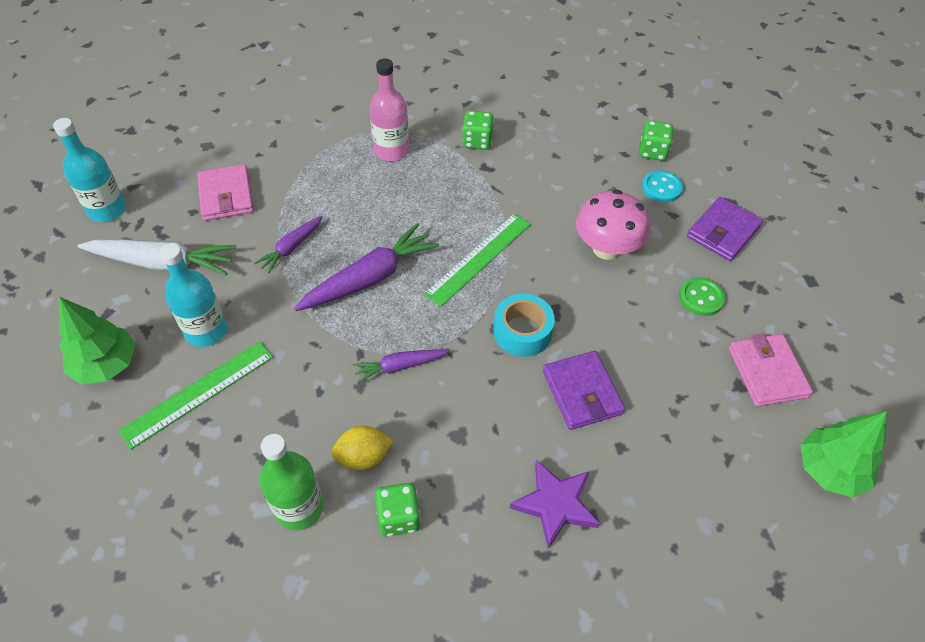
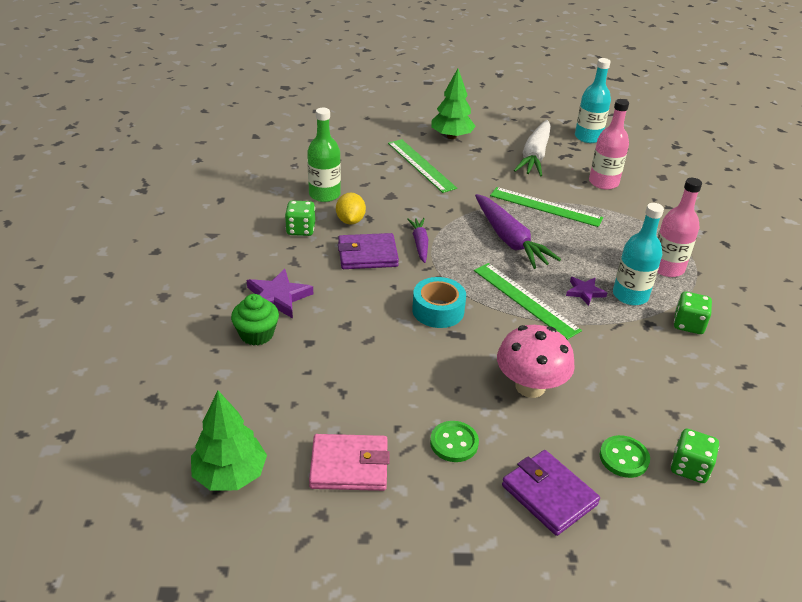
camera: 100 degrees right, 15 degrees down
(206, 331) = (471, 169): turquoise bottle -> turquoise bottle (630, 295)
(226, 196) = (603, 182): pink wallet -> pink bottle
(291, 248) = (545, 207): purple carrot -> green ruler
(451, 212) = (584, 292): none -> purple star
(582, 392) = (367, 332): purple wallet -> purple wallet (367, 255)
(630, 508) = (256, 334): none -> green cupcake
(661, 188) = (624, 458): turquoise button -> green button

